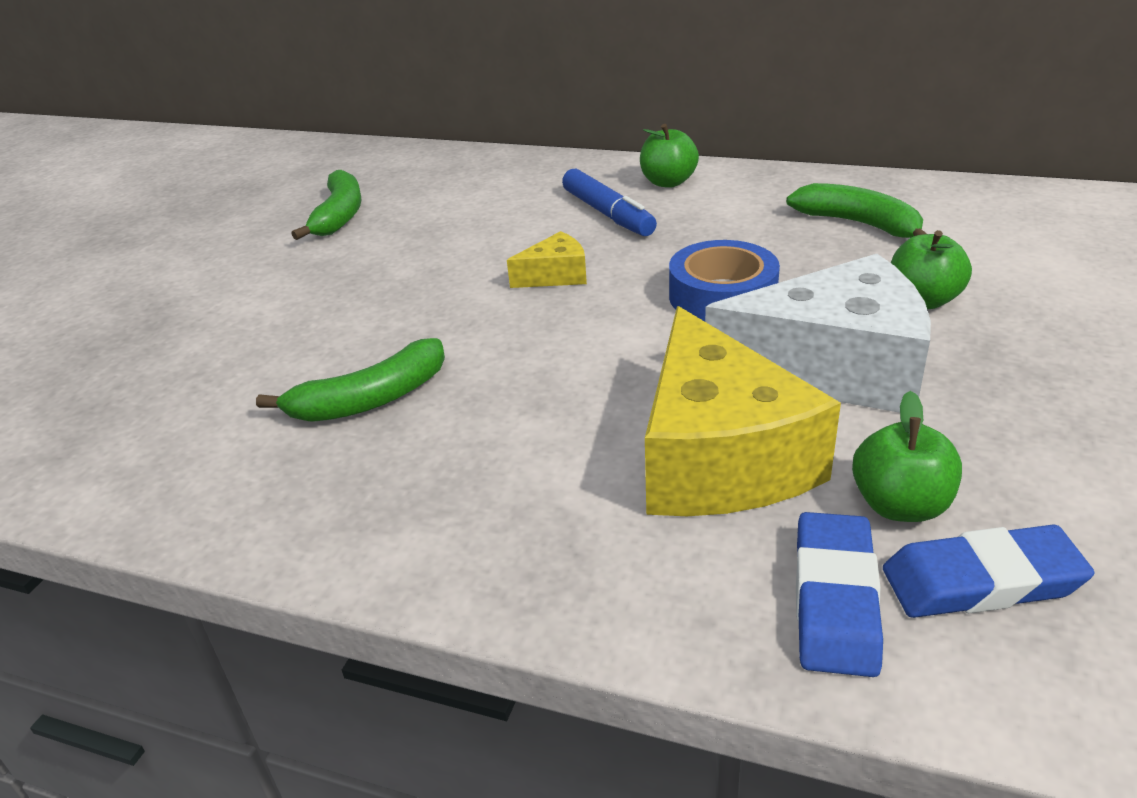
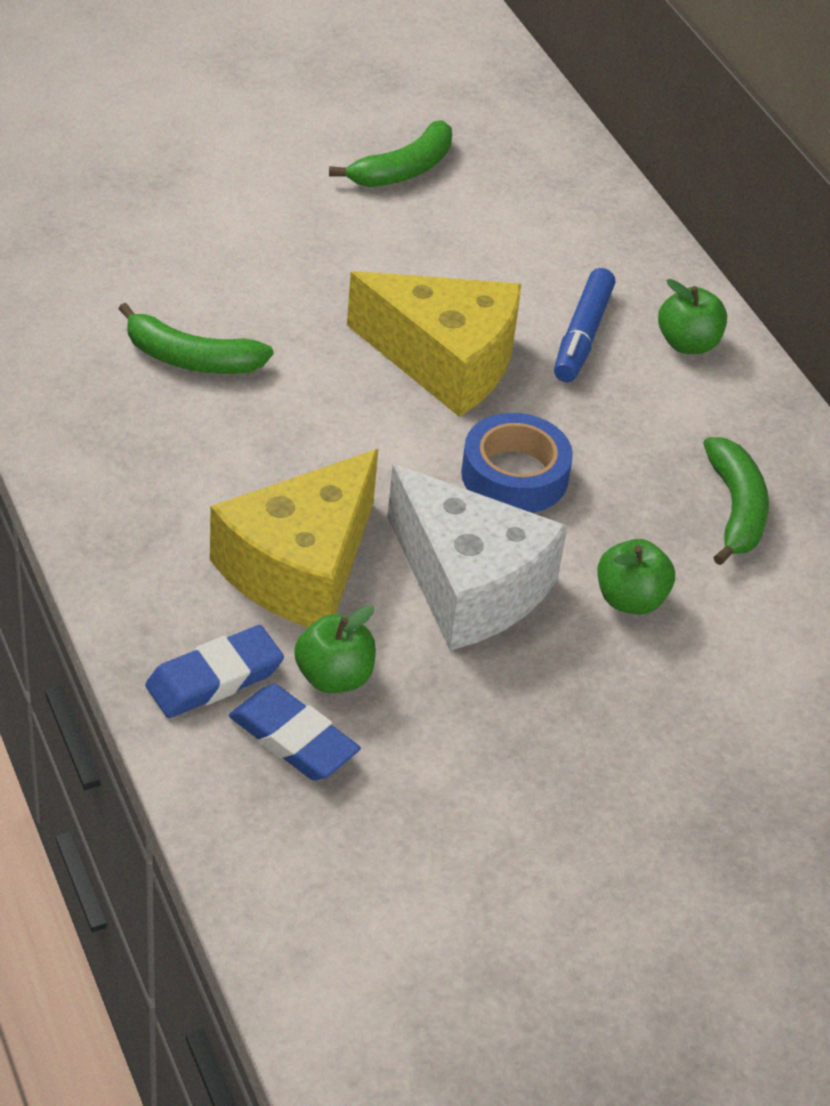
camera: 40 degrees right, 10 degrees up
(555, 276) = (444, 360): yellow cheese -> yellow cheese, size x2.20

